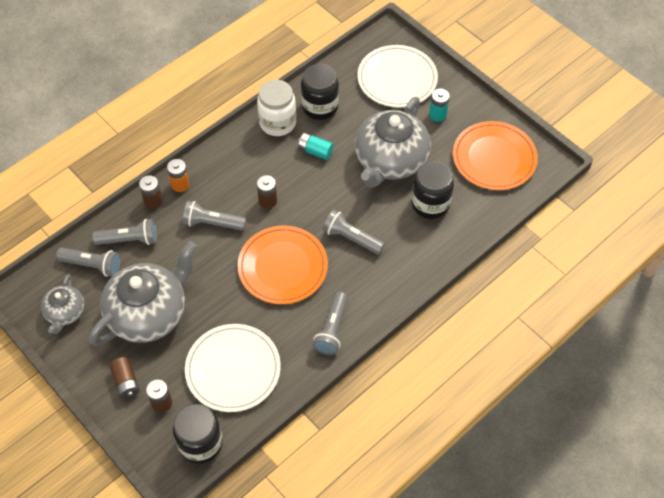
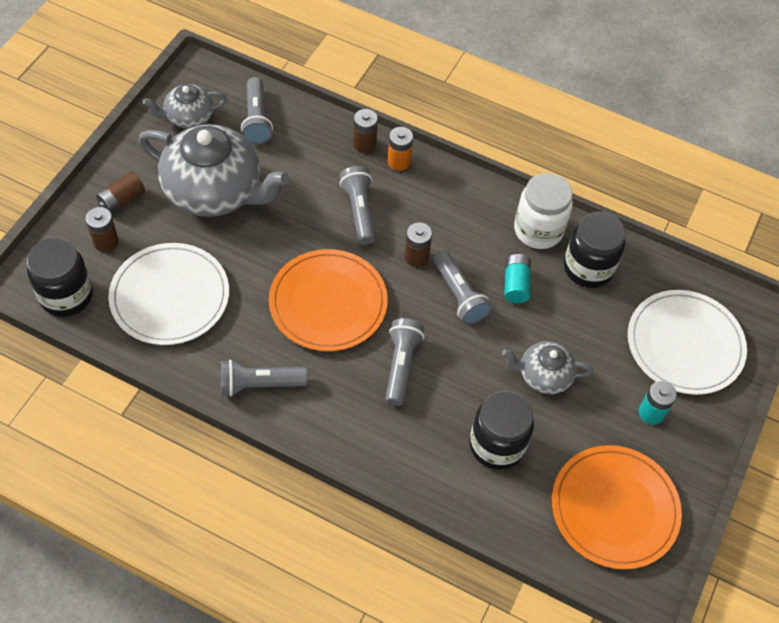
camera: 65 degrees right, 0 degrees up
(129, 240) = (303, 140): grey flashlight -> grey flashlight (459, 295)
(390, 161) = (543, 375): grey teapot -> grey teapot, size x0.51

